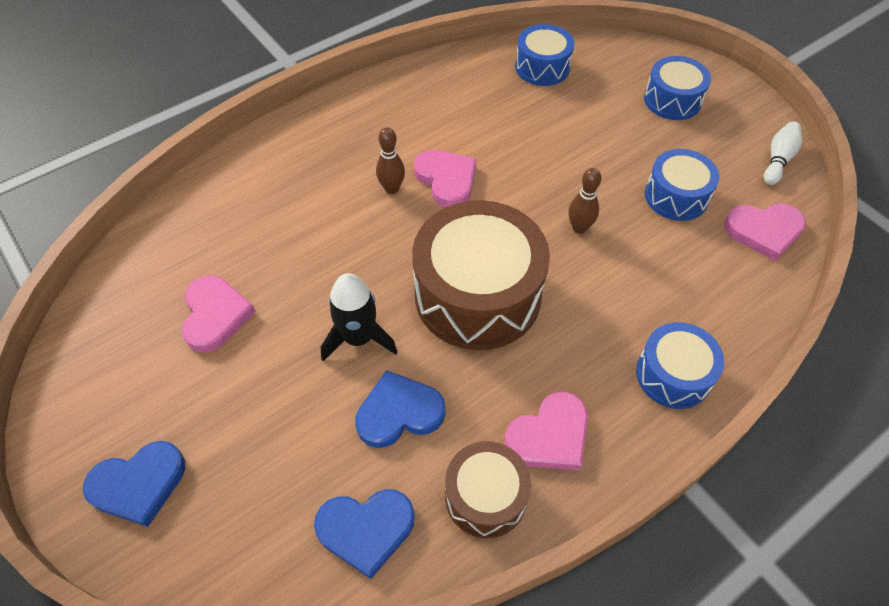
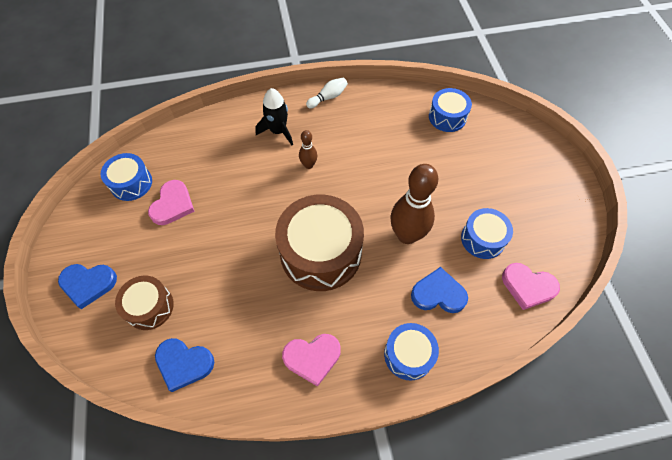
camera: 25 degrees right, 5 degrees up
(358, 338) = (240, 251): black rocket -> black rocket (278, 131)
(399, 413) = (237, 305): blue heart -> blue heart (438, 294)
(446, 180) = (344, 172): pink heart -> none
(485, 496) = (256, 376): brown drum -> brown drum (149, 307)
(579, 228) = (407, 235): brown bowling pin -> brown bowling pin, size x2.06
(672, 100) = (521, 171): blue drum -> blue drum (131, 183)
(778, 160) = (570, 241): white bowling pin -> white bowling pin (328, 97)

